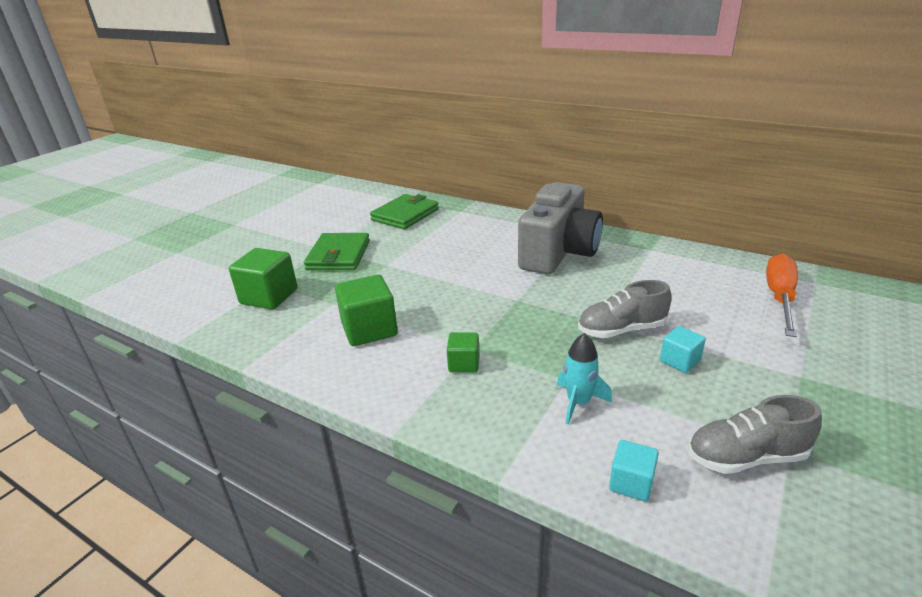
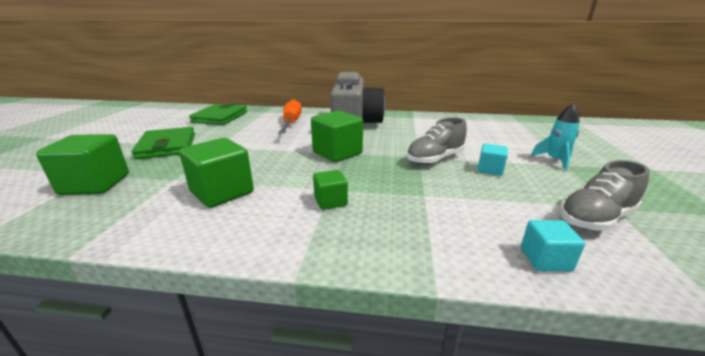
camera: 25 degrees left, 5 degrees down
(509, 298) = (337, 153): none -> green cube
(578, 403) = (448, 209): turquoise rocket -> turquoise rocket (555, 160)
(780, 297) = (509, 130): orange screwdriver -> orange screwdriver (291, 123)

